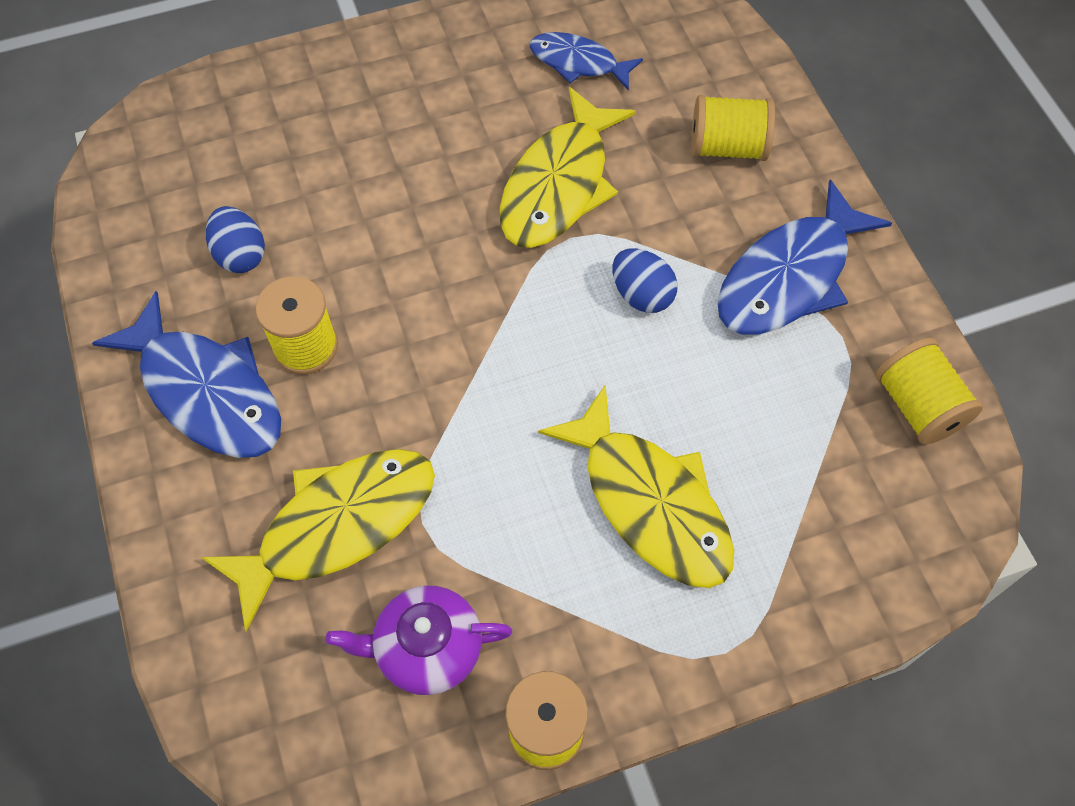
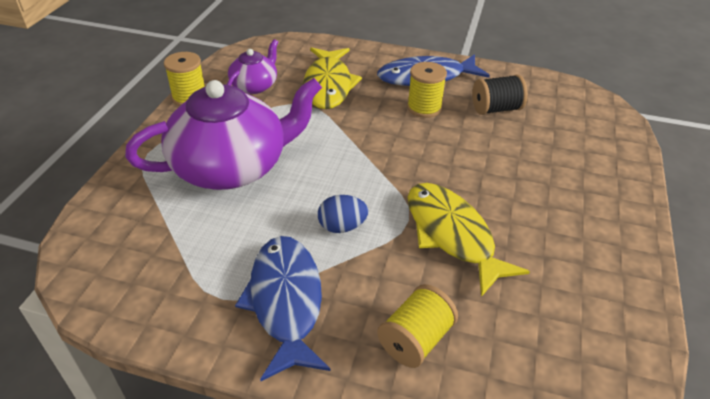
camera: 125 degrees right, 20 degrees down
(240, 255) = (496, 109): blue egg -> black spool
(578, 63) = (558, 302): blue fish -> none
(650, 503) = (232, 166): yellow fish -> purple teapot
(918, 406) = (144, 301): yellow spool -> none

